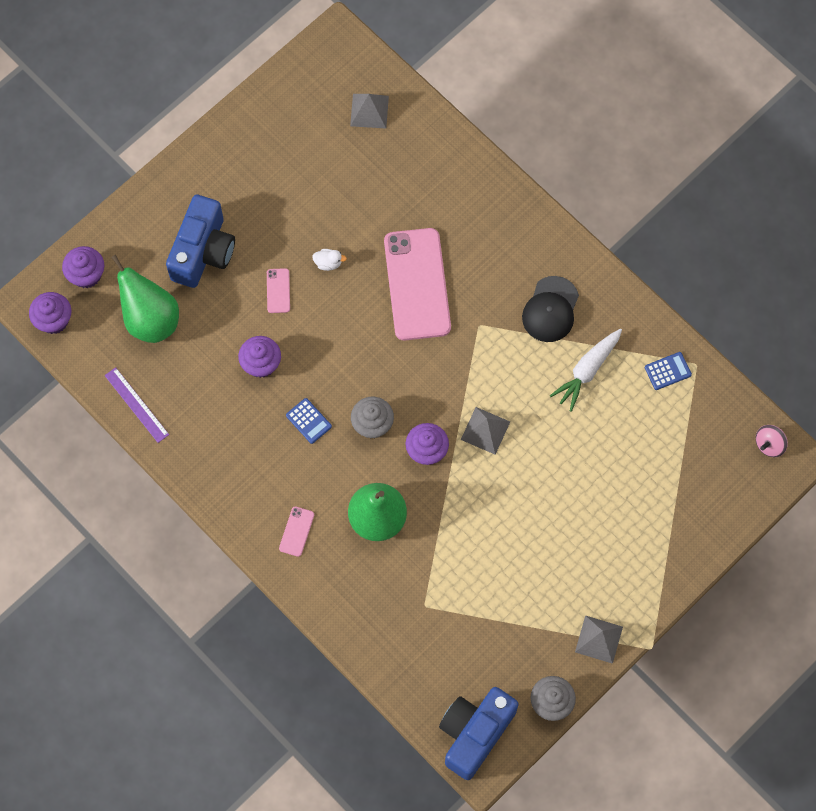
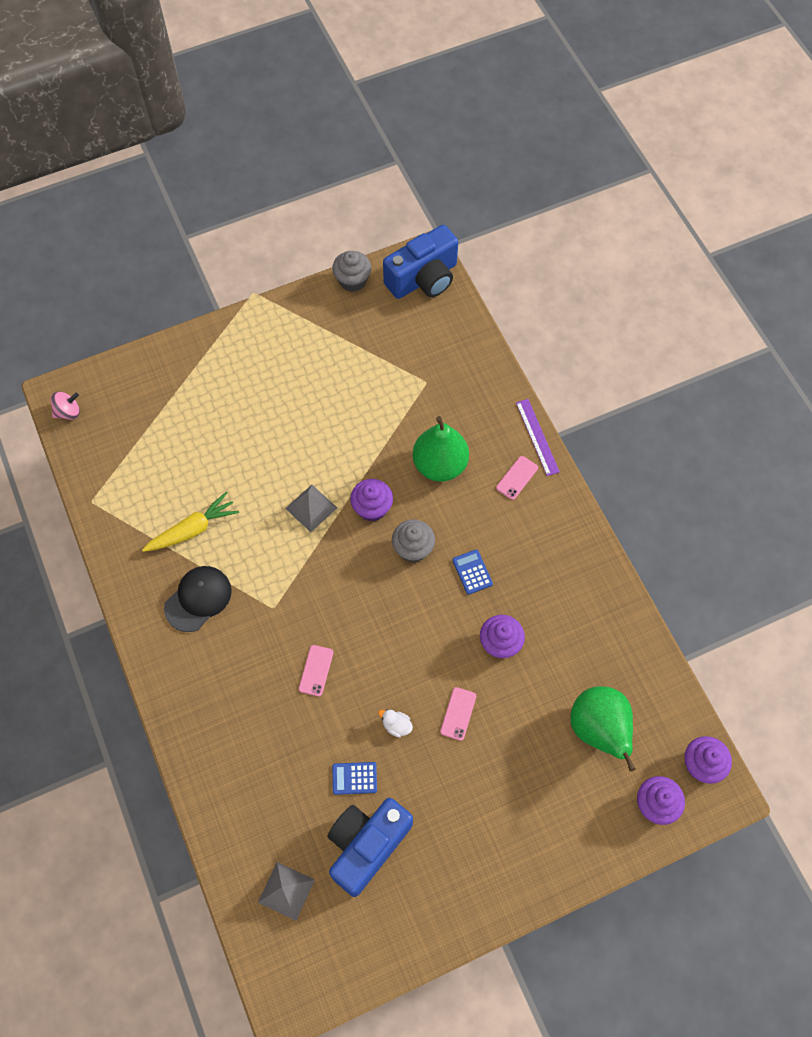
camera: 160 degrees left, 5 degrees down
(136, 405) = (635, 645): purple ruler -> purple ruler (537, 437)
(203, 252) = (523, 785): blue camera -> blue camera (367, 845)
(417, 284) = (316, 670): pink phone -> pink phone, size x0.40
(587, 370) = (193, 529): white carrot -> yellow carrot
(599, 639) = (292, 312): grey pyramid -> none
(667, 371) = (120, 504): blue calculator -> blue calculator (354, 778)

